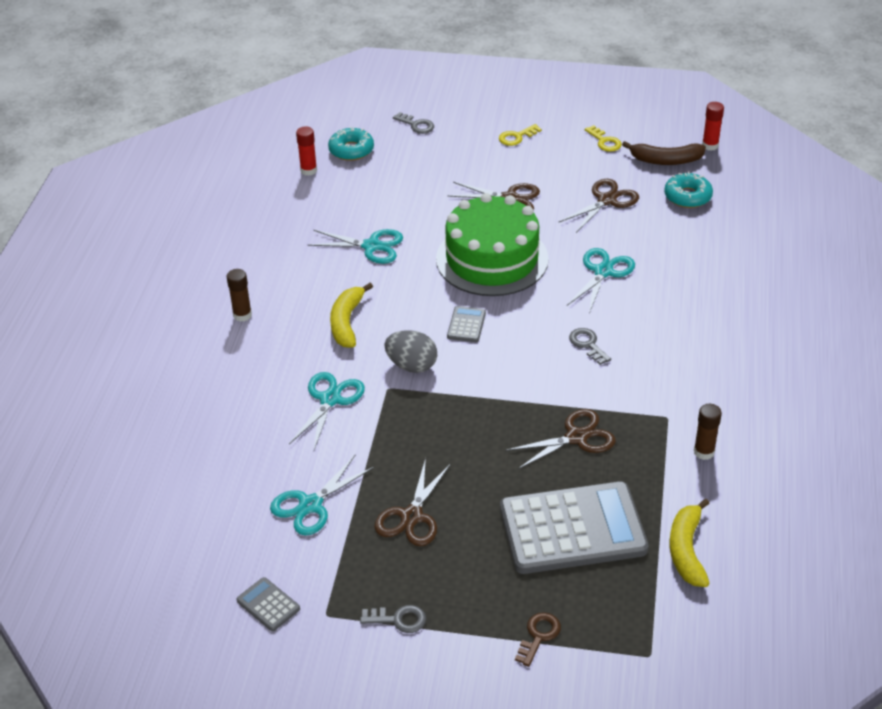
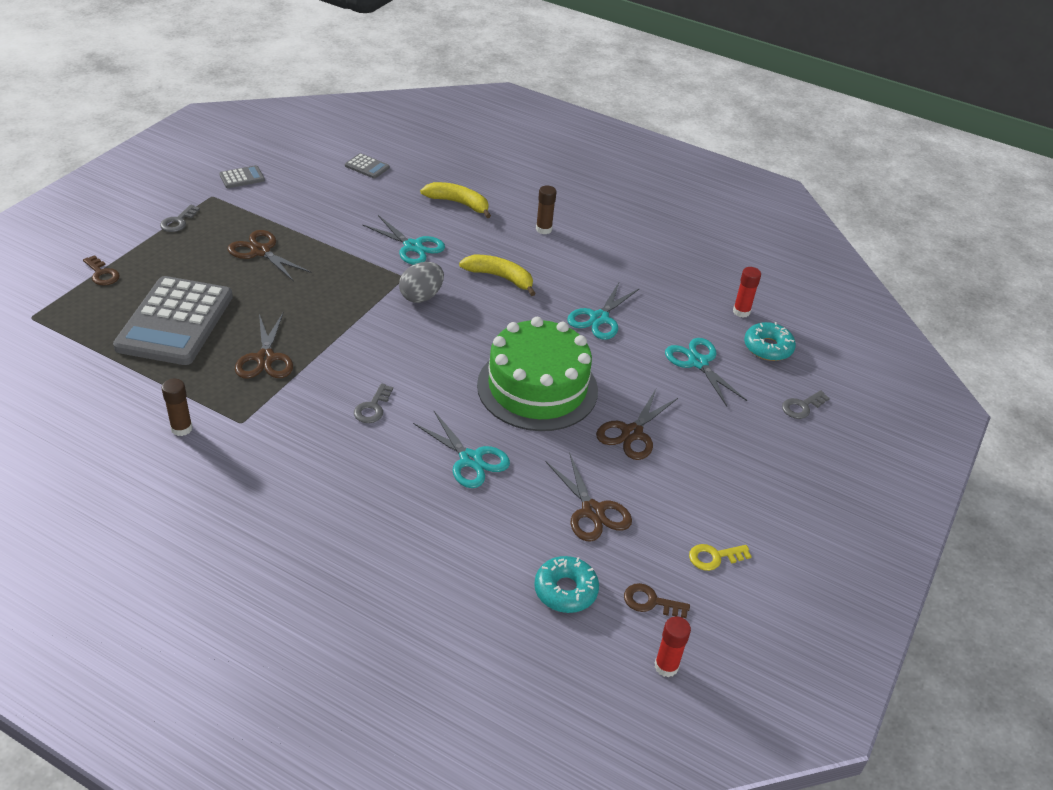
camera: 105 degrees right, 0 degrees up
(310, 505) = (312, 213): turquoise scissors -> turquoise scissors (698, 362)
(466, 325) = (452, 341): grey calculator -> grey calculator (367, 167)
(516, 137) = (751, 479): yellow key -> none
(587, 344) = (372, 408): grey key -> grey key turned 120 degrees clockwise
(665, 160) = (650, 602): brown banana -> brown key
(687, 550) = (95, 373): yellow banana -> yellow banana (458, 203)

